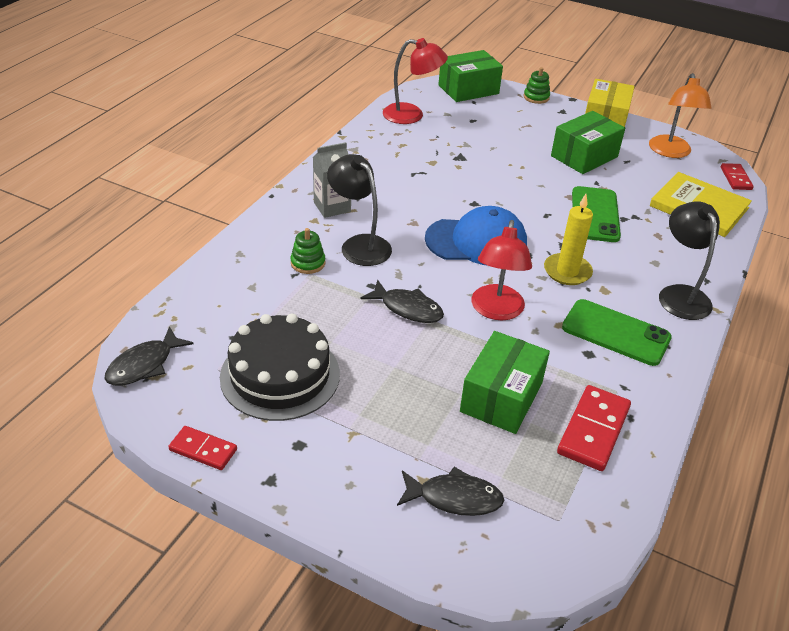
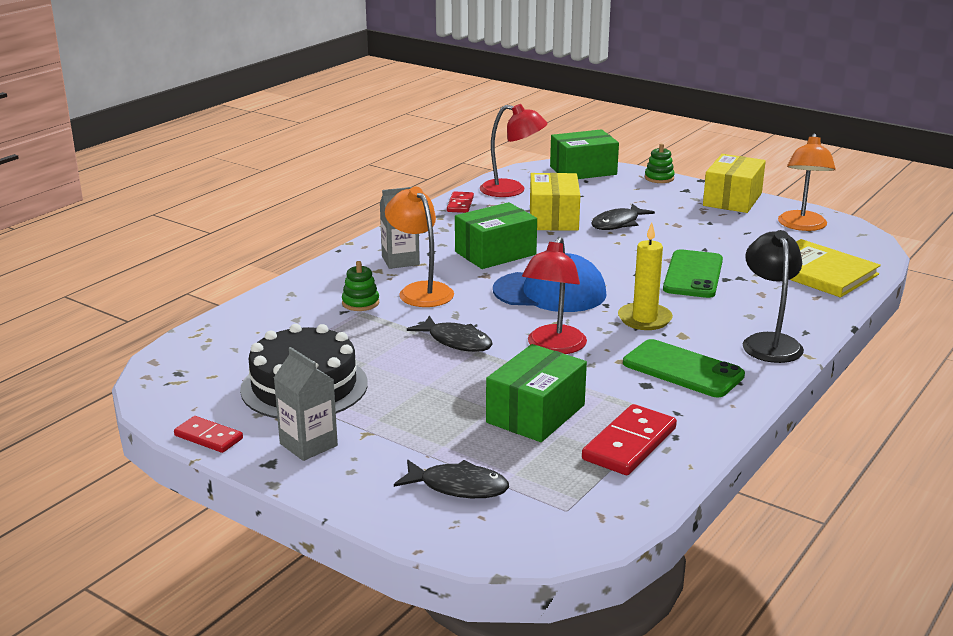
camera: 10 degrees right, 15 degrees down
(144, 365) = (168, 373): black fish -> black fish (618, 223)
(302, 453) = (308, 444): none -> grey carton
(359, 245) = (420, 290): black lamp -> orange lamp
(457, 149) = (553, 218): none -> yellow box
(584, 156) = (698, 227): green box -> green box (495, 253)
(735, 178) = (872, 249): red domino -> red domino (460, 204)

